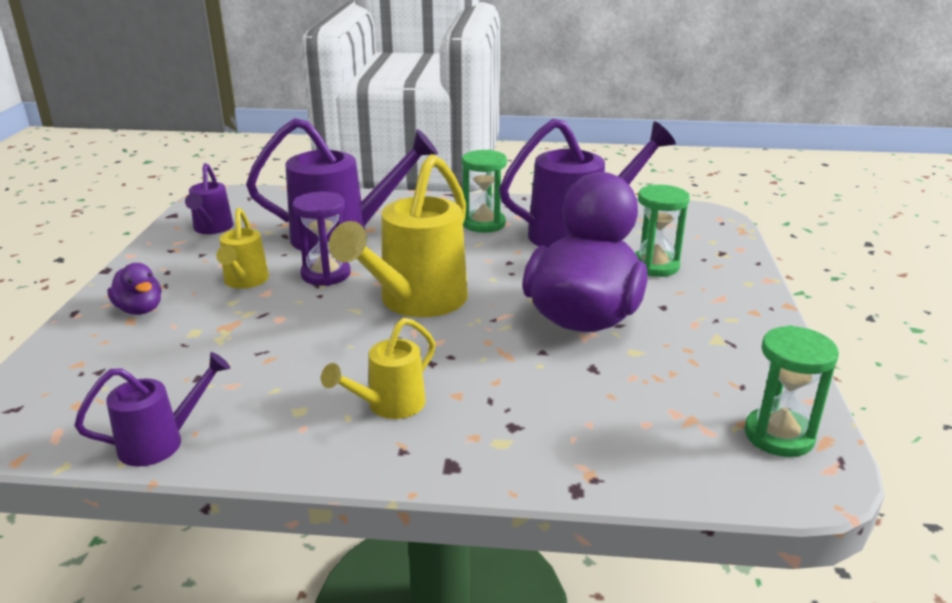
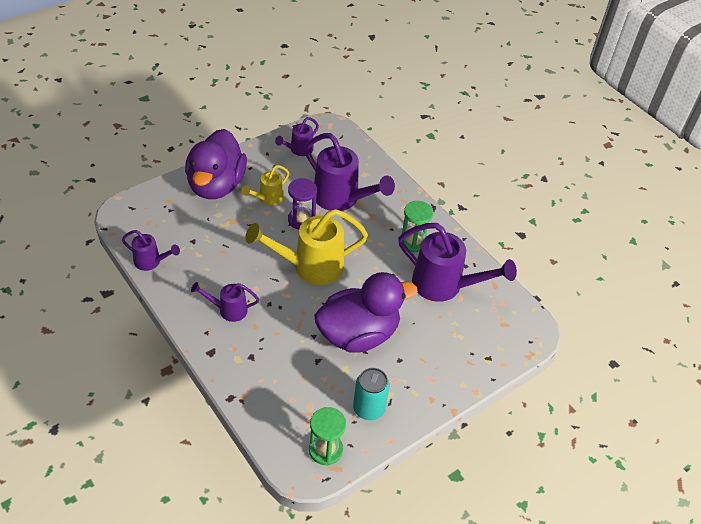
camera: 45 degrees right, 20 degrees up
(140, 309) = (216, 185): purple duck -> purple duck, size x2.39
(389, 406) = (228, 310): yellow watering can -> purple watering can
(655, 266) = (440, 336): green hourglass -> none
(728, 364) = (368, 408): none -> turquoise can

